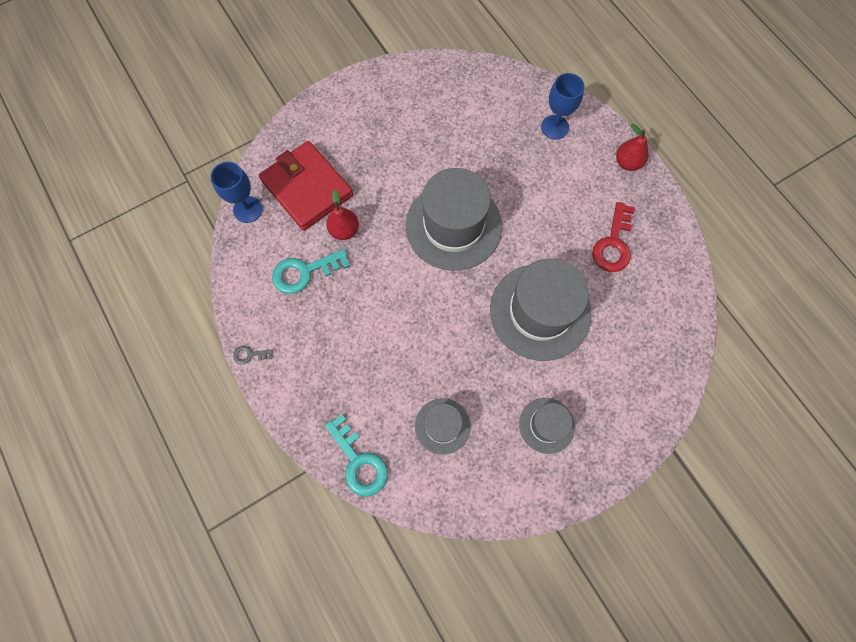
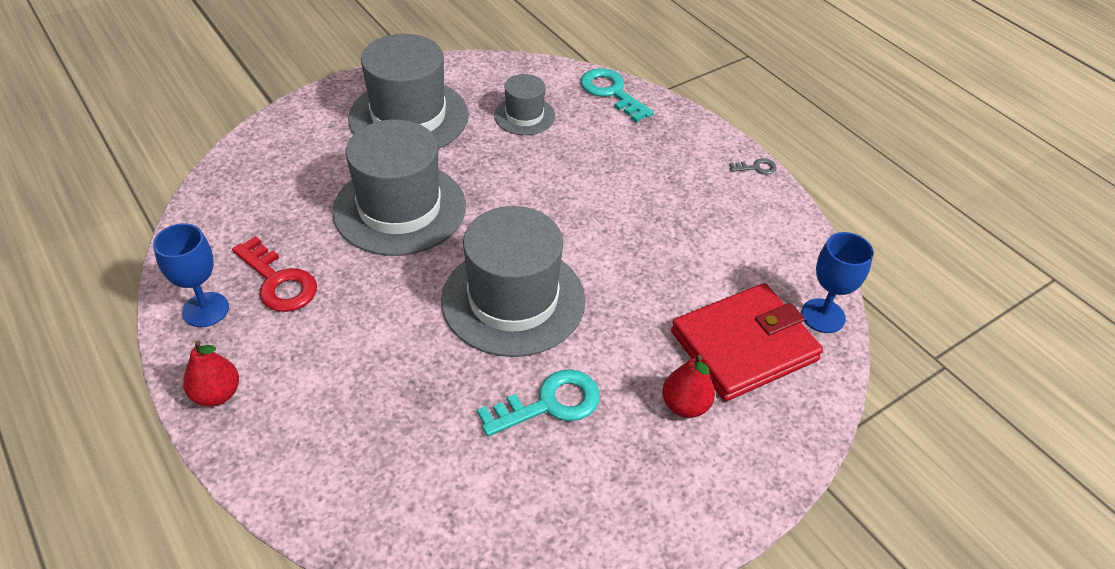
camera: 175 degrees right, 25 degrees down
(304, 272) = (716, 244): turquoise key -> turquoise key (550, 404)
(307, 188) = (744, 346): red wallet -> red wallet turned 75 degrees counterclockwise
(344, 230) = (673, 292): red pear -> red pear (685, 405)
(546, 425) = (409, 117): grey hat -> grey hat, size x1.93
(554, 127) = (329, 452): blue goblet -> blue goblet (205, 310)
(613, 244) = (278, 281): red key -> red key turned 120 degrees clockwise

